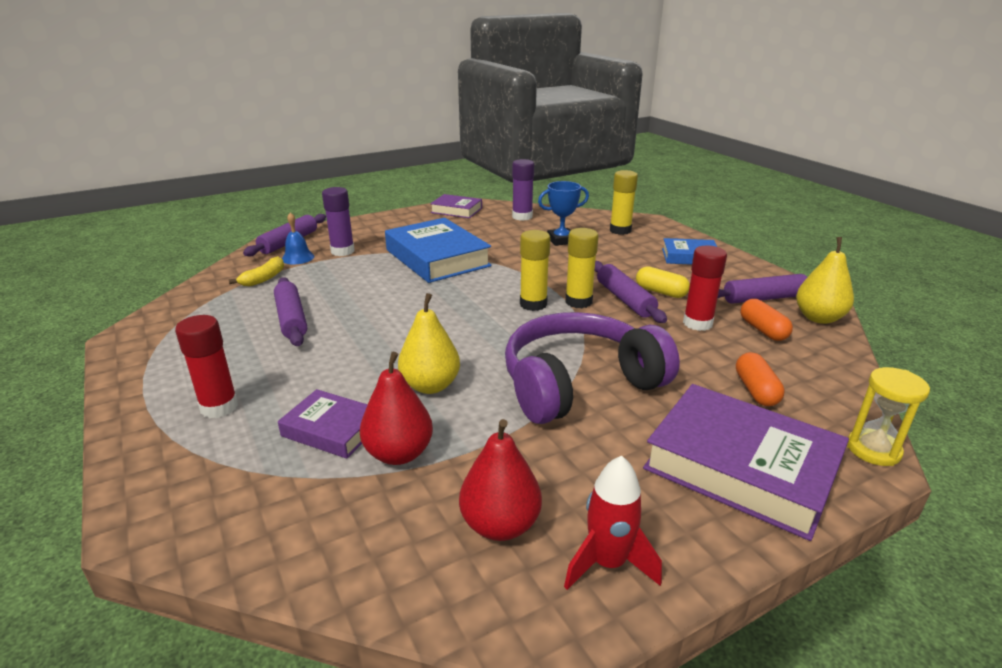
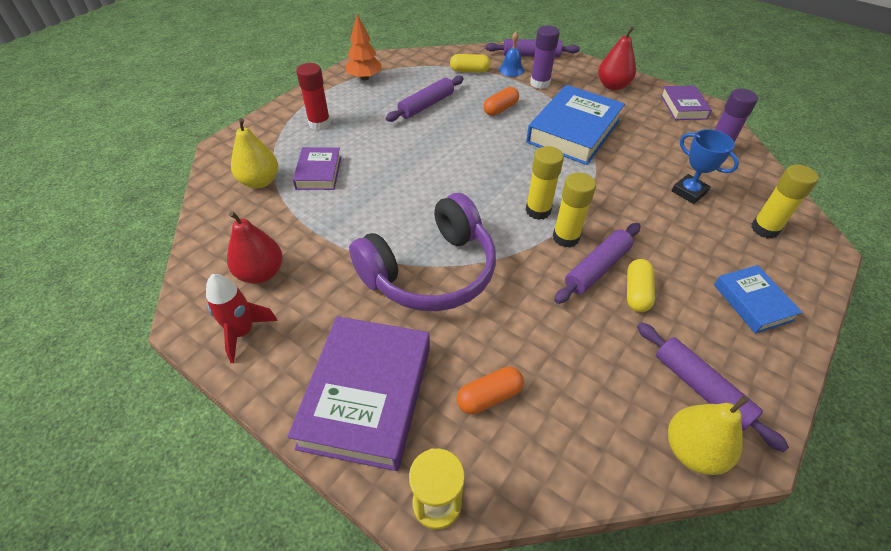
camera: 65 degrees right, 20 degrees up
(166, 348) = (364, 78): none -> orange tree
(264, 278) = (469, 71): yellow banana -> yellow capsule
(399, 454) = (308, 208): red pear -> red pear (612, 86)
(430, 386) = (385, 195): yellow pear -> yellow pear (260, 181)
(579, 384) = (430, 271): purple headphones -> purple headphones turned 105 degrees clockwise
(697, 323) = (590, 333): red glue stick -> none
(763, 330) = (618, 393): orange capsule -> orange capsule (500, 109)

